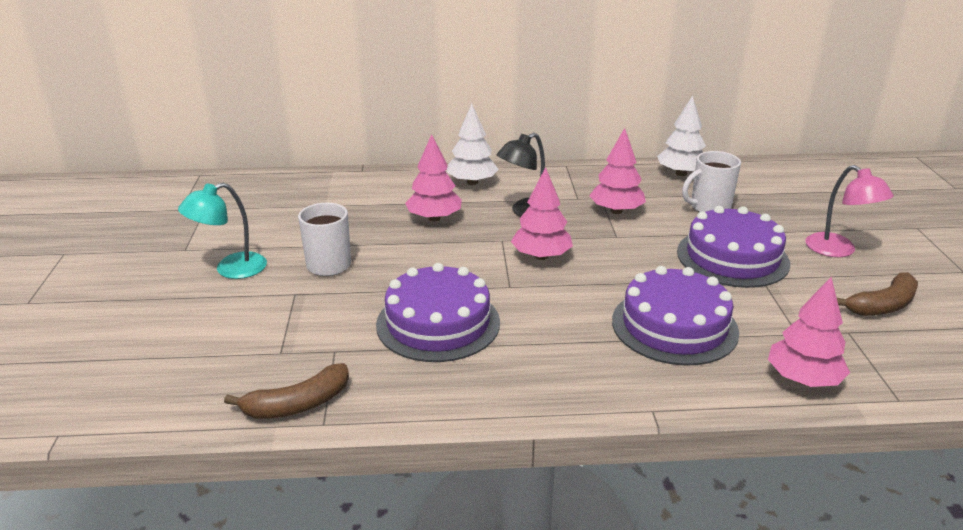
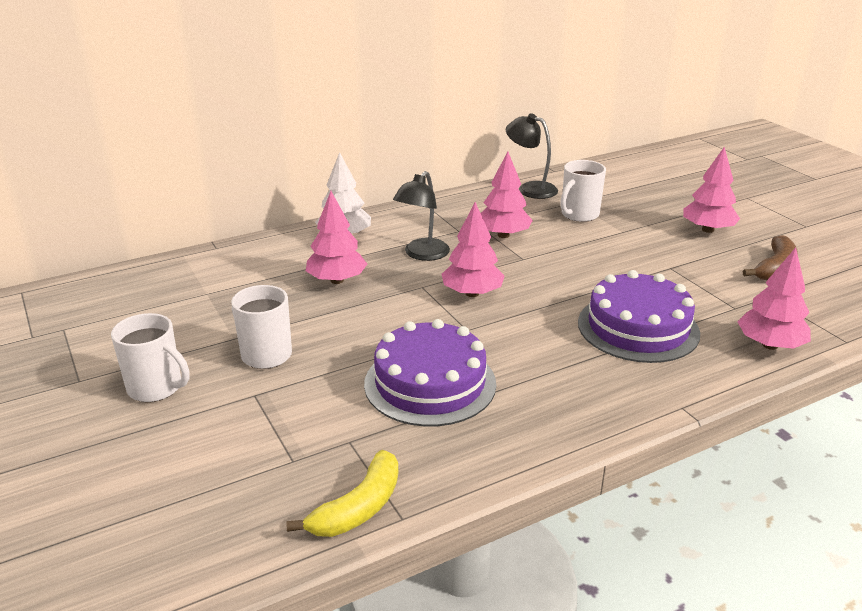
camera: 25 degrees left, 0 degrees up
(231, 269) = (156, 388): turquoise lamp -> white mug
(298, 404) = (359, 507): brown banana -> yellow banana
(681, 173) = (530, 188): white tree -> black lamp
(732, 257) = (633, 255): purple cake -> none
(838, 250) = (707, 230): pink lamp -> pink tree

